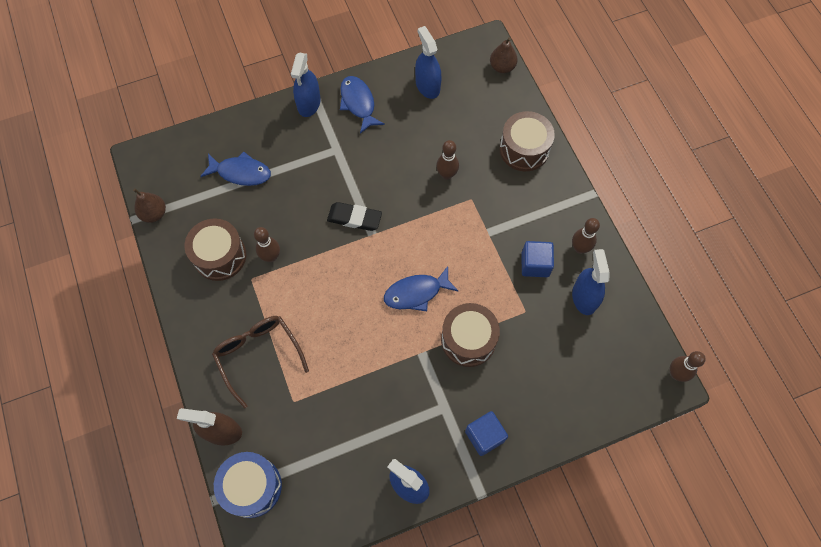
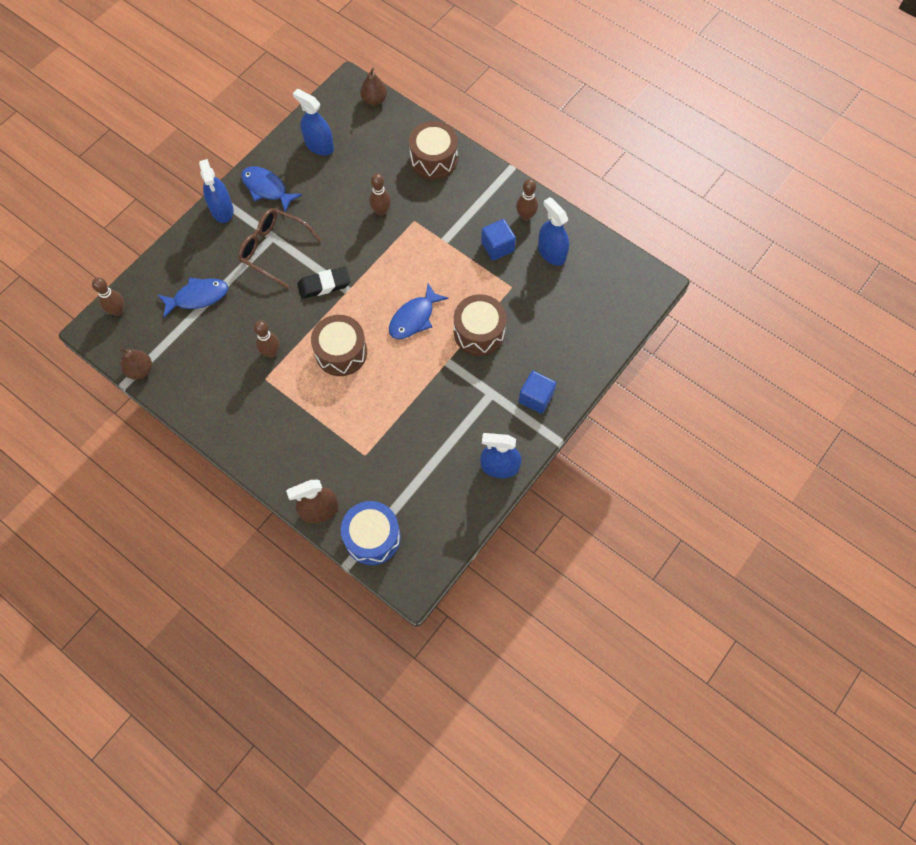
camera: 30 degrees left, 0 degrees up
(220, 256) = (224, 374): brown drum -> brown drum (341, 352)
(258, 355) = (311, 435): brown glasses -> brown glasses (273, 249)
(676, 374) = (654, 274): brown bowling pin -> brown bowling pin (118, 311)

